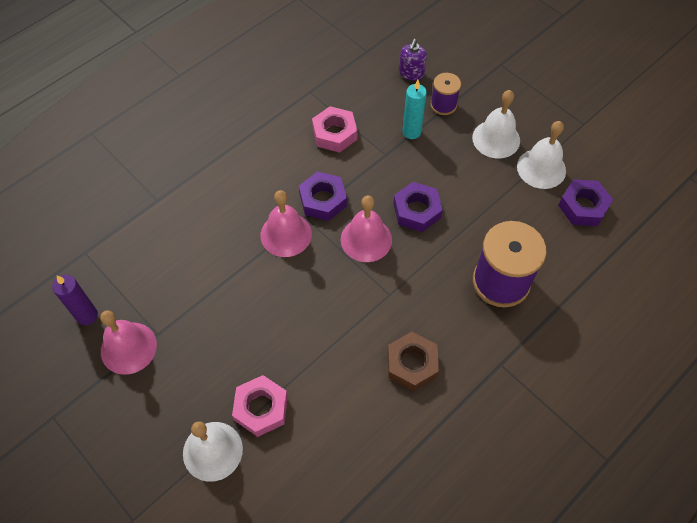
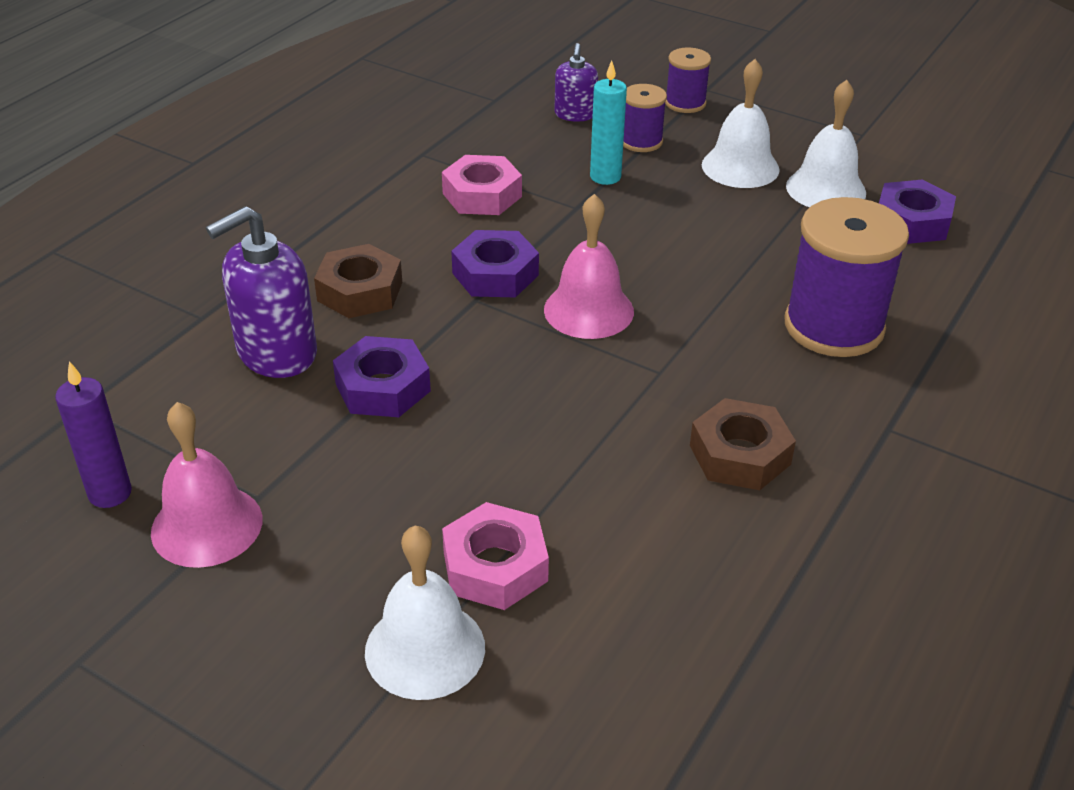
camera: 15 degrees left, 20 degrees down
(190, 235) = (276, 353): none -> purple soap dispenser
(245, 198) = (360, 291): none -> brown nut
(286, 234) = (448, 325): pink bell -> none
(417, 211) = (656, 264): purple nut -> purple nut (383, 387)
(483, 75) = (685, 103): none -> purple spool

